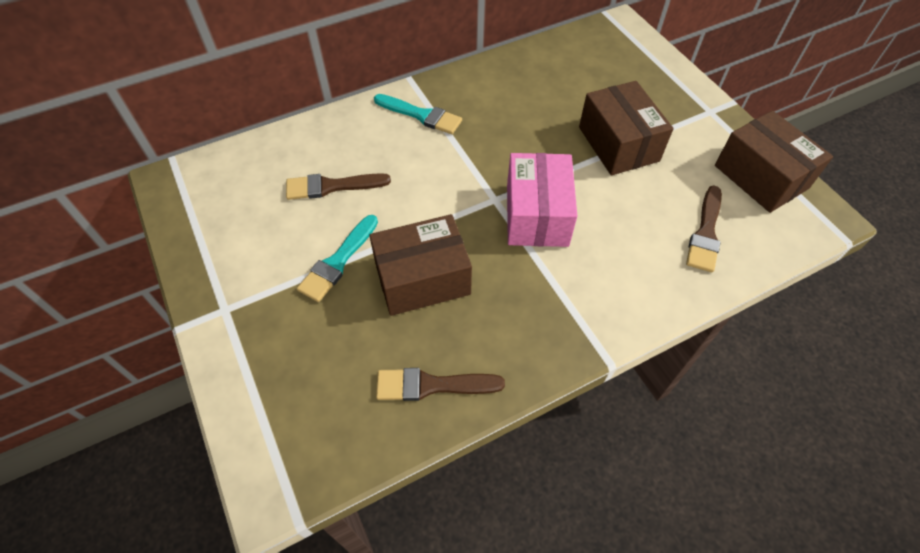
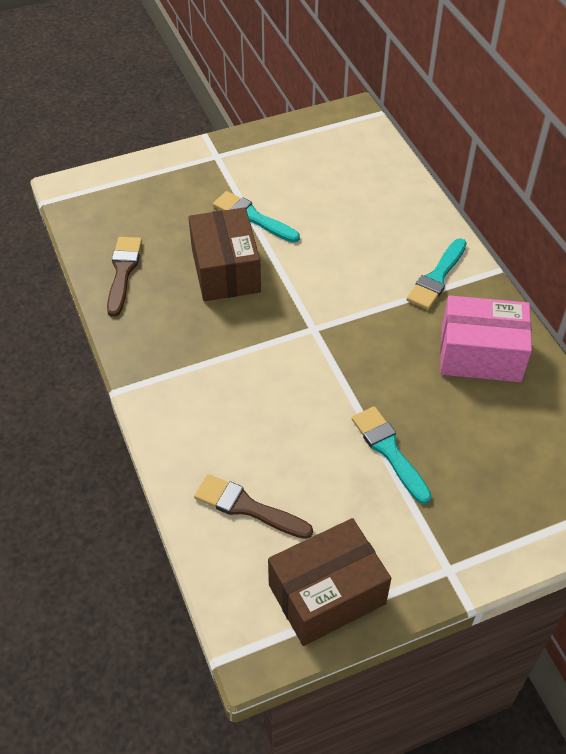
camera: 95 degrees right, 5 degrees down
(332, 186) = (339, 212): brown brush -> none
(537, 215) = (289, 360): pink box -> pink box (480, 354)
(618, 144) = (389, 451): brown box -> turquoise brush

